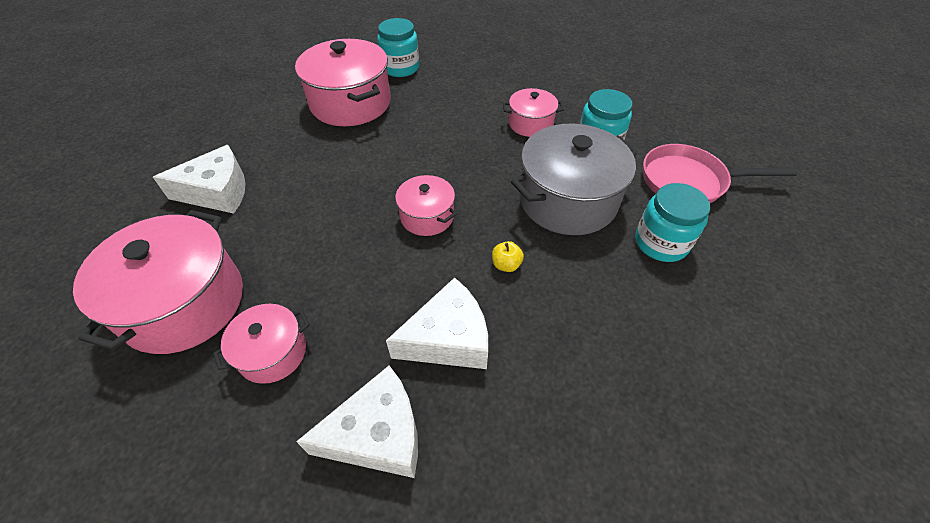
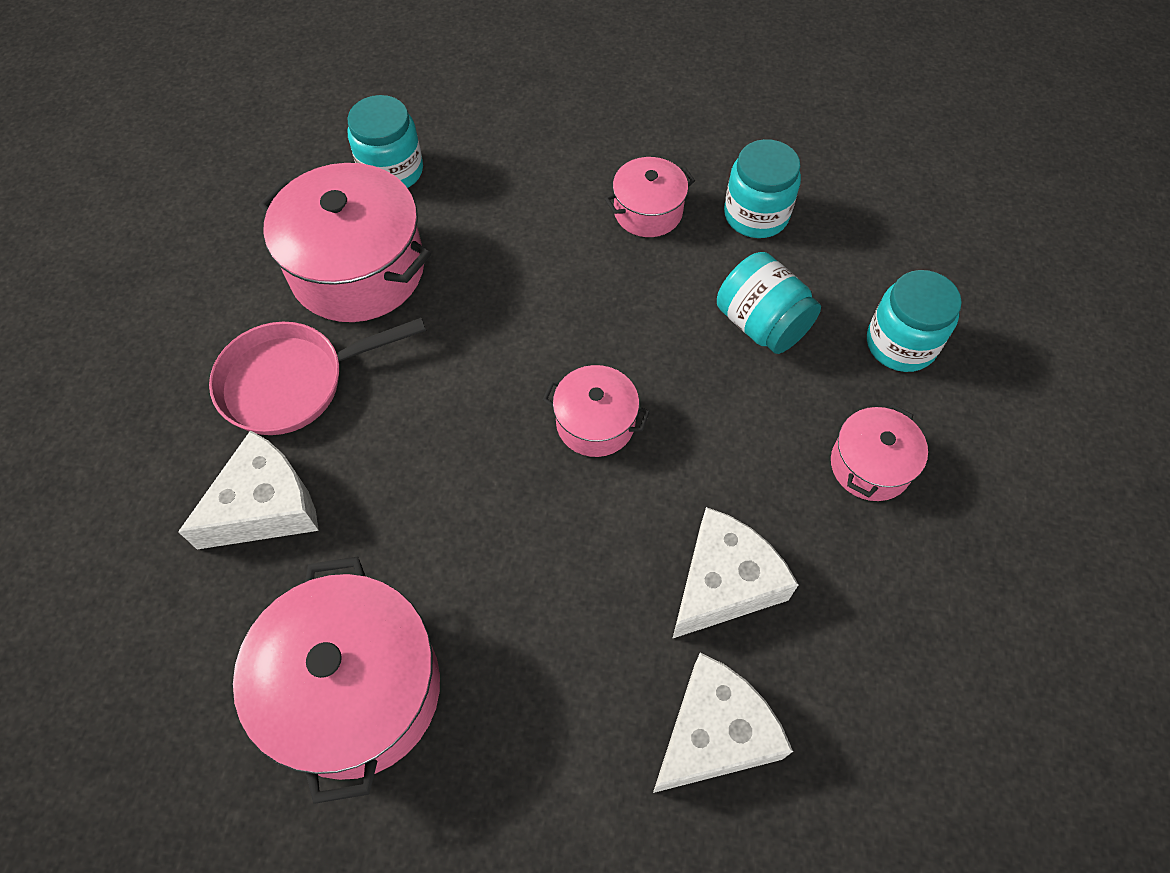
camera: 25 degrees left, 10 degrees up
(272, 352) = (524, 699): pink pot -> pink pot (870, 465)
(506, 265) = (736, 453): yellow apple -> none
(567, 200) = (761, 324): grey pot -> turquoise jar
(689, 181) = (894, 235): pink pan -> pink pan (293, 382)

